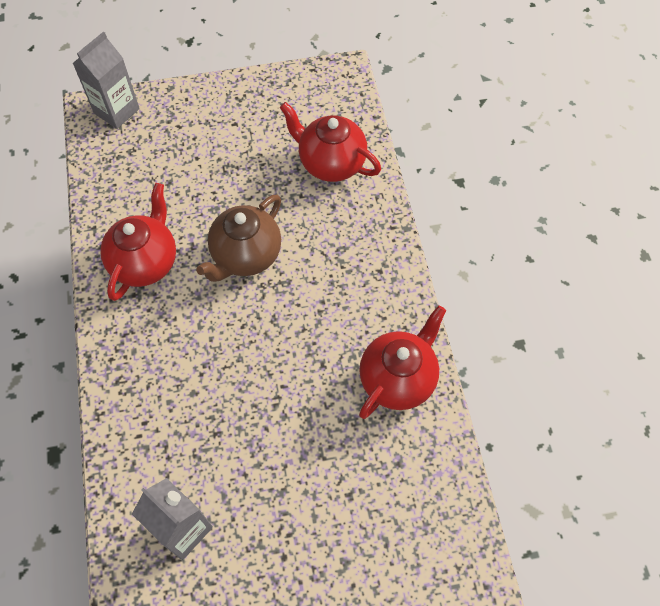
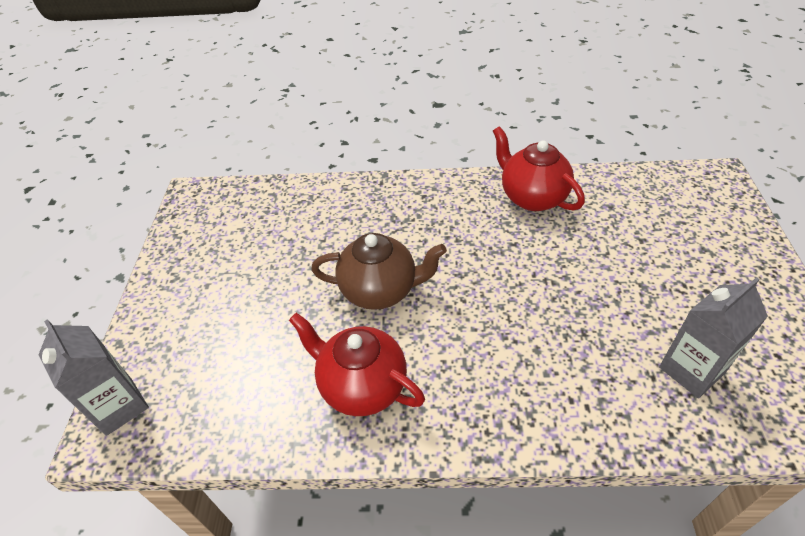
camera: 75 degrees left, 15 degrees down
(245, 256) = (380, 290): brown teapot -> brown teapot turned 45 degrees counterclockwise
(330, 163) = (294, 214): red teapot -> none

